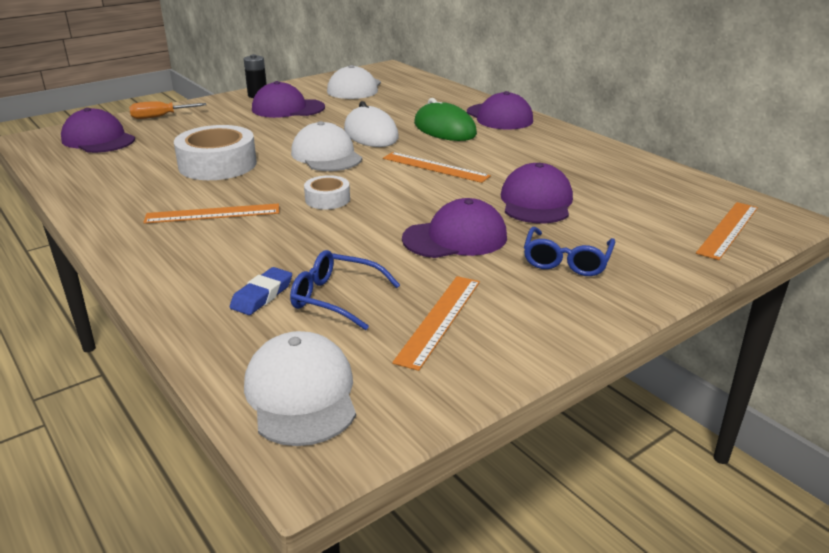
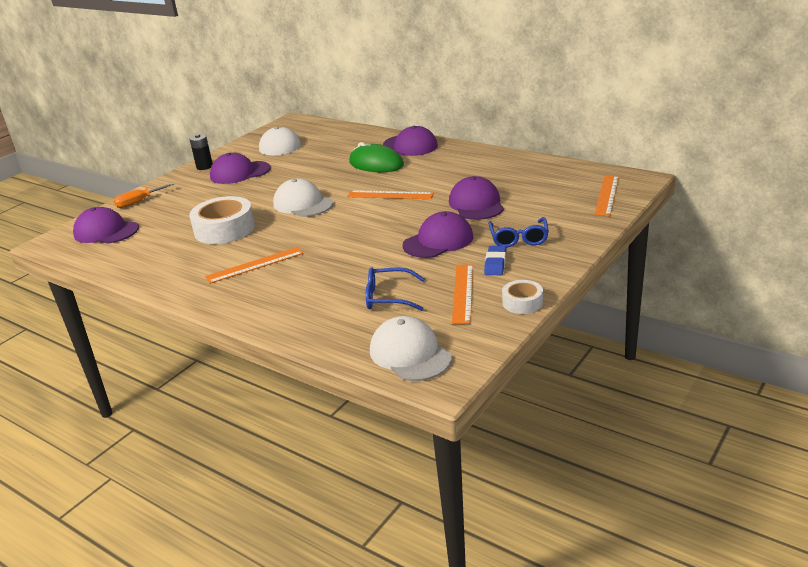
camera: 15 degrees left, 0 degrees up
(262, 295) = (338, 308): blue eraser -> blue eraser (495, 263)
(327, 199) = (330, 235): white tape -> white tape (522, 302)
(371, 133) = (323, 179): white mouse -> none

